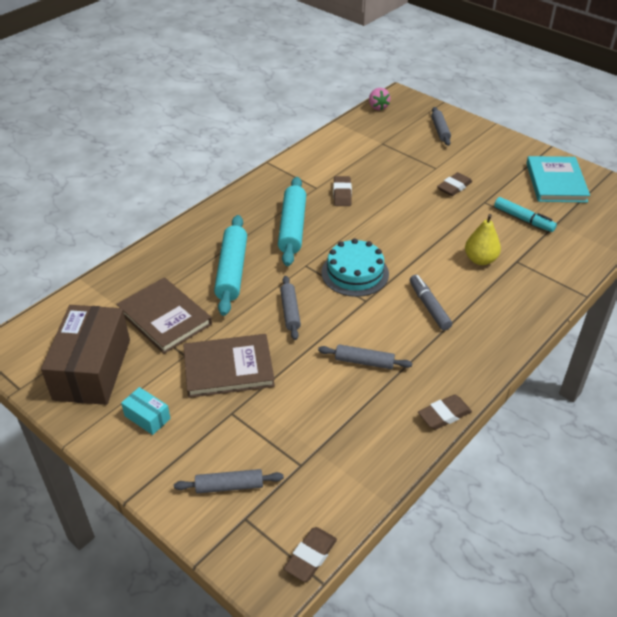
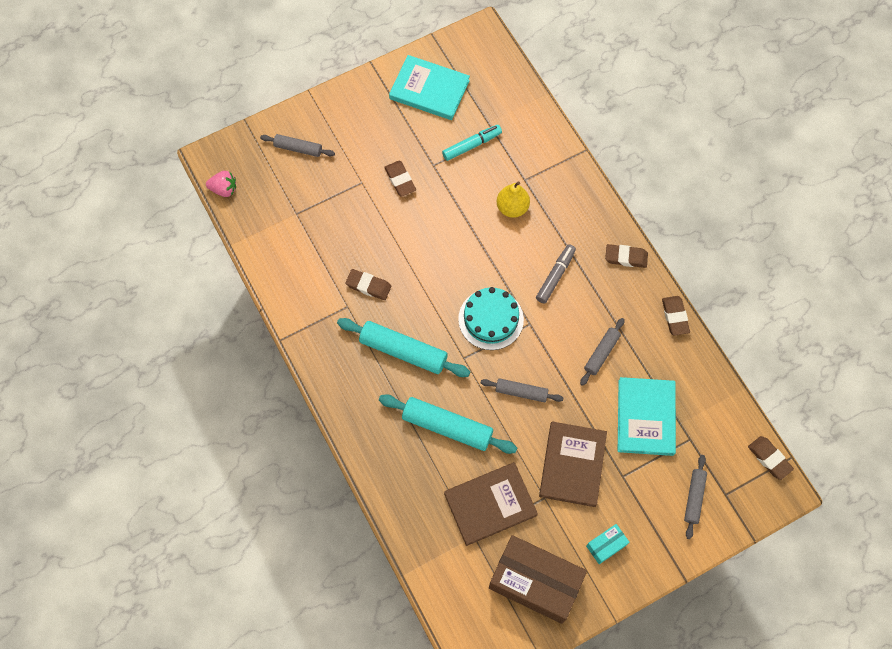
camera: 70 degrees left, 25 degrees up
(308, 417) = (645, 417): none -> turquoise book
(429, 306) = (555, 276): grey marker -> grey marker turned 120 degrees clockwise
(487, 355) = (626, 257): none -> brown eraser

